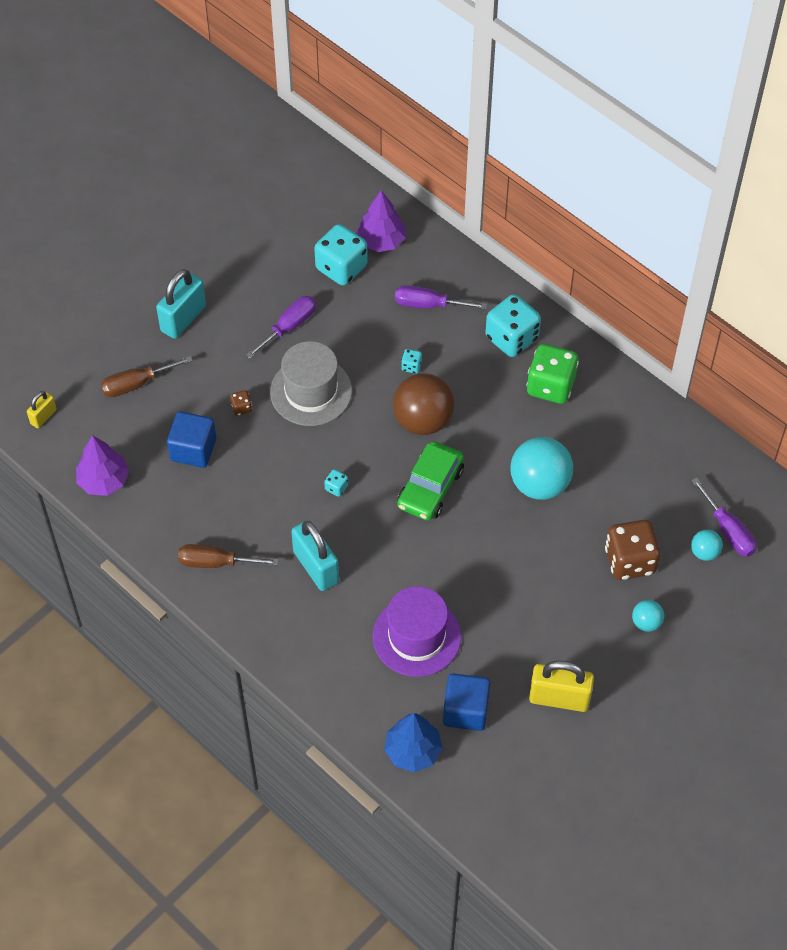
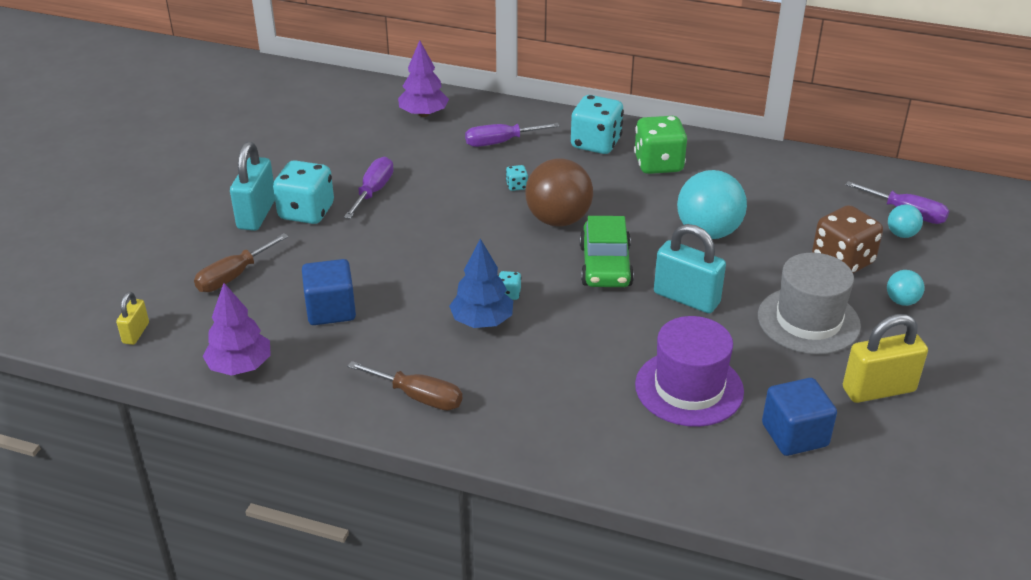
camera: 25 degrees left, 20 degrees down
(216, 562) = (418, 397): brown screwdriver -> brown screwdriver turned 135 degrees counterclockwise
(241, 408) = (363, 262): brown dice -> none
(311, 391) = (429, 230): grey hat -> grey hat (808, 321)
(316, 567) = (535, 365): turquoise padlock -> turquoise padlock (686, 298)
(341, 267) = (398, 140): turquoise dice -> turquoise dice (306, 212)
(413, 751) = (770, 493): blue tree -> blue tree (482, 321)

